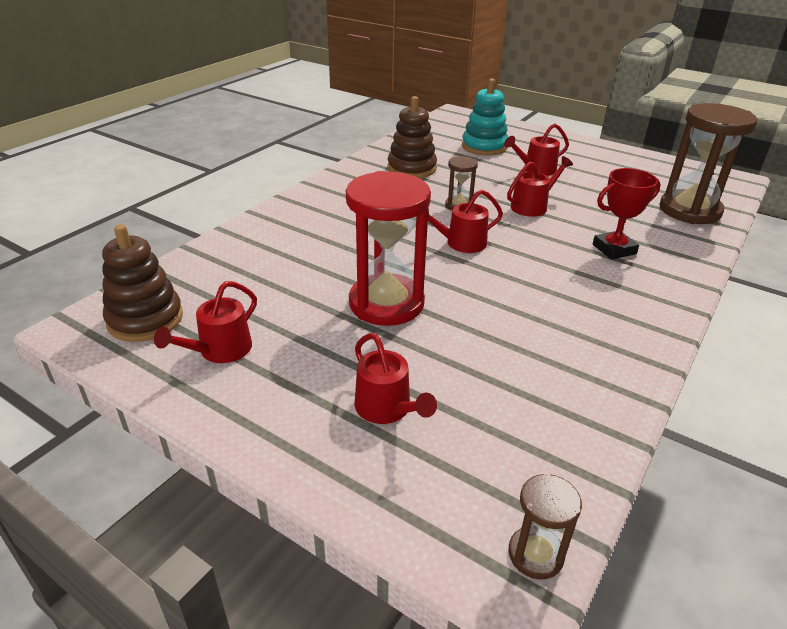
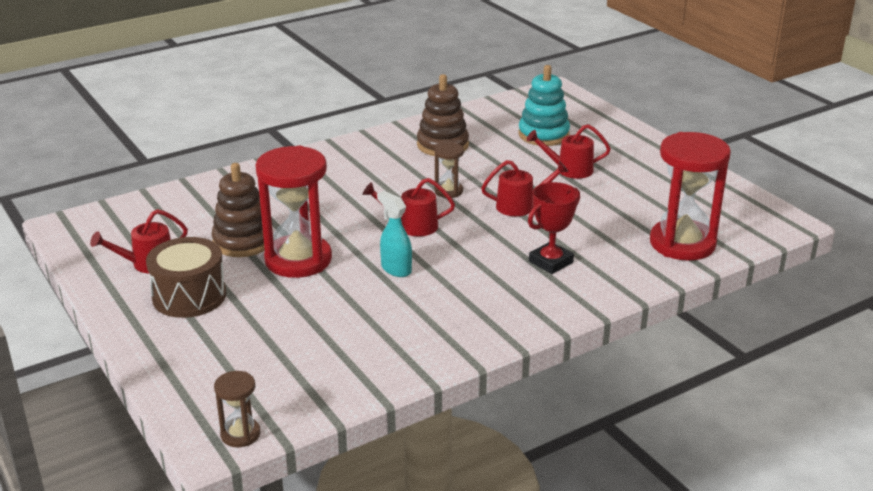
camera: 25 degrees right, 5 degrees down
(145, 319) = (114, 230): brown stacking toy -> brown stacking toy (243, 241)
(303, 377) = (189, 296): none -> brown drum
(387, 409) = (228, 331): red watering can -> none
(491, 289) = (396, 269): none -> turquoise spray bottle
(614, 249) = (551, 262): red trophy -> red trophy turned 45 degrees counterclockwise
(689, 210) = (682, 243): brown hourglass -> red hourglass

